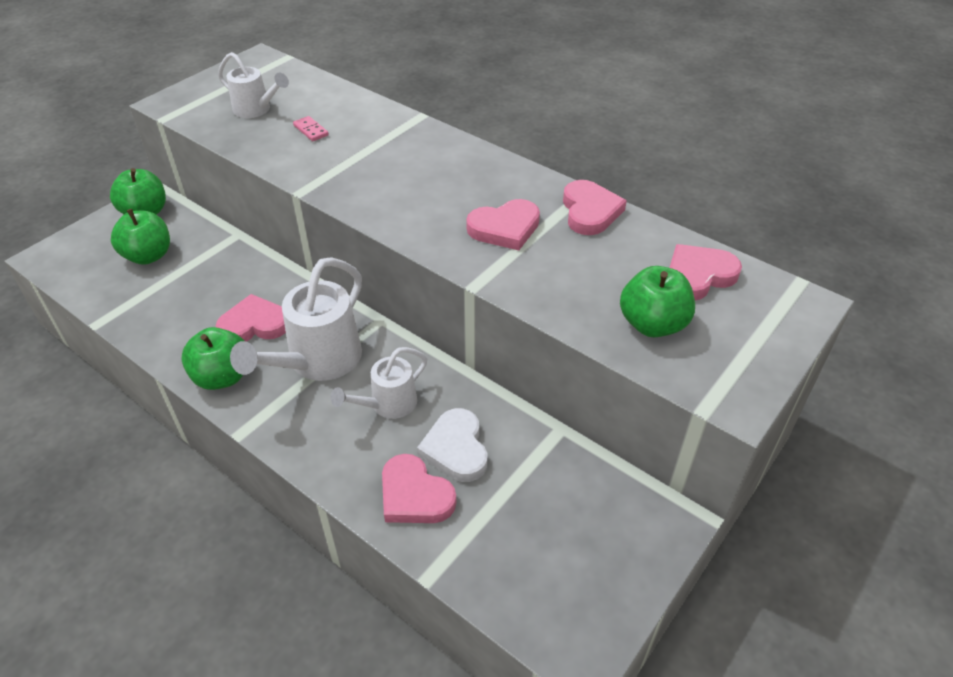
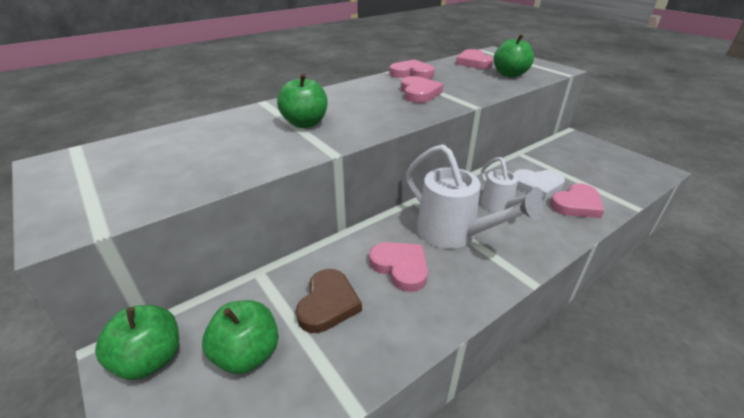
camera: 75 degrees left, 10 degrees down
(201, 285) = (328, 304): none -> brown heart
(222, 377) = (464, 291): green apple -> green apple (305, 123)
(254, 324) = (400, 267): pink heart -> pink heart turned 135 degrees clockwise
(256, 110) = (164, 168): white watering can -> none
(311, 130) = (237, 143): pink domino -> none

